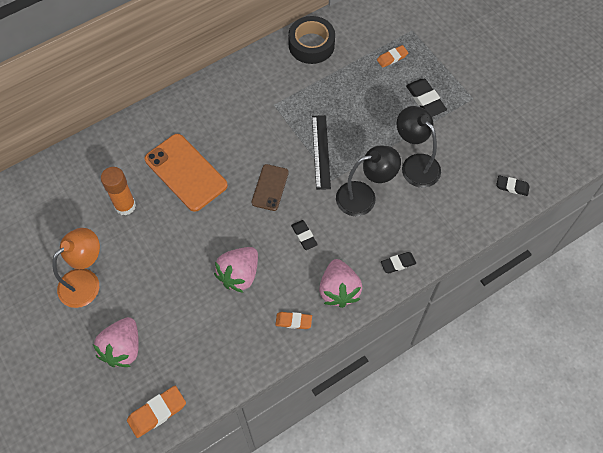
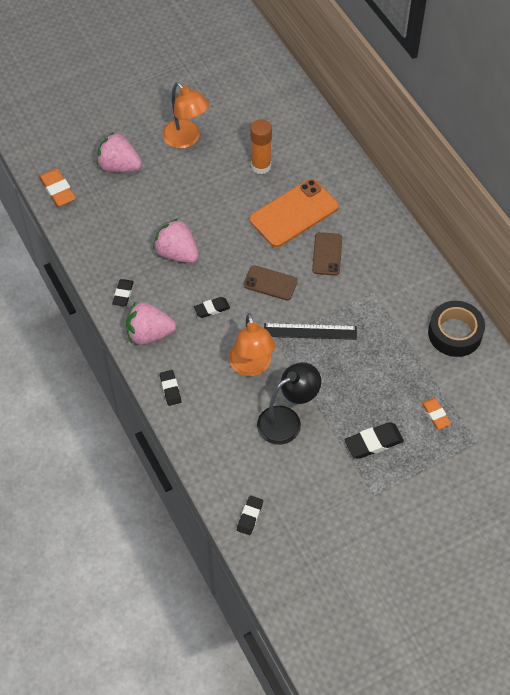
camera: 95 degrees right, 5 degrees down
(233, 142) = (327, 254): none -> brown phone
(293, 321) = (123, 294): orange eraser -> black eraser
(364, 196) = (251, 366): black lamp -> orange lamp

